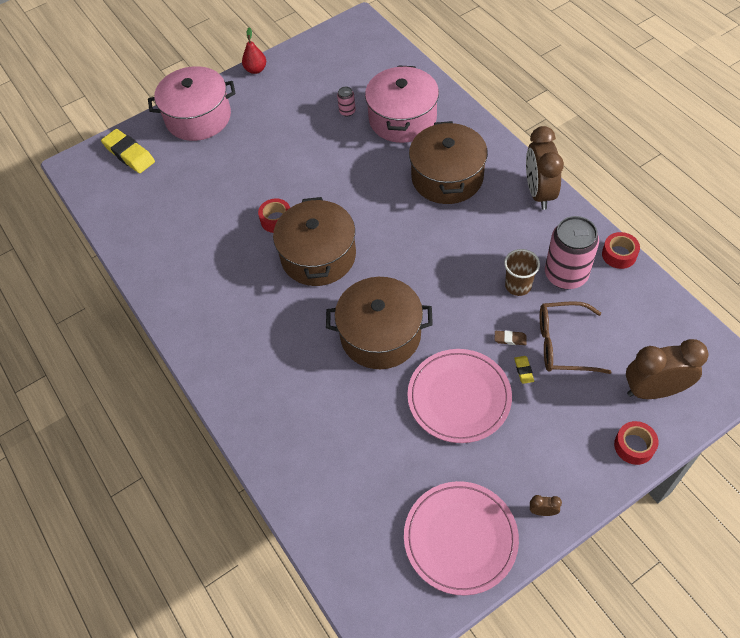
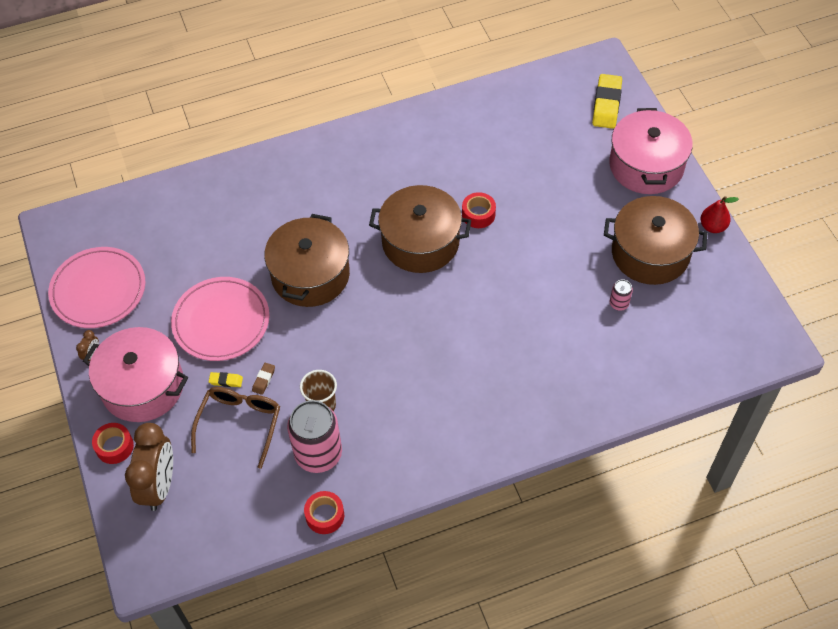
camera: 100 degrees right, 0 degrees up
(129, 154) = (606, 104): yellow eraser -> yellow eraser turned 45 degrees counterclockwise
(402, 119) = (592, 356): pink pot -> pink pot (143, 386)
(447, 177) = (488, 379): brown pot -> brown pot (650, 253)
(539, 193) = (436, 464): brown clock -> none

